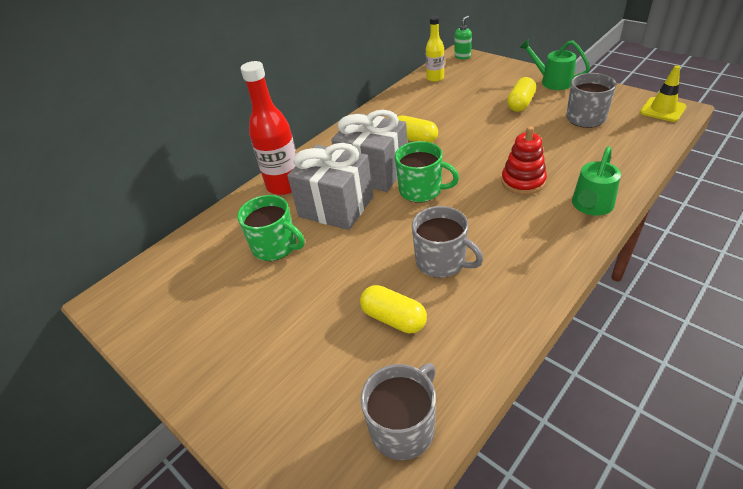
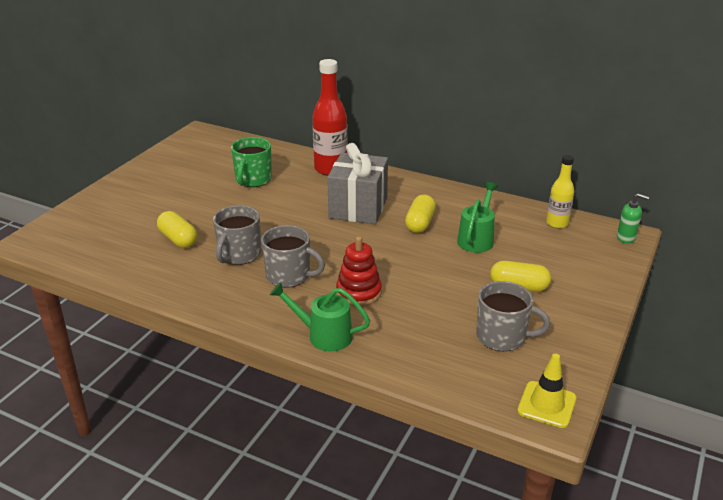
camera: 70 degrees right, 10 degrees down
(336, 207) = (304, 197): grey gift -> none
(393, 318) = (178, 239): yellow capsule -> yellow capsule turned 60 degrees counterclockwise
(403, 427) = (88, 253): grey mug -> grey mug (289, 276)
(421, 190) = (334, 236): green mug -> none
(552, 81) = (588, 310): green watering can -> green watering can (477, 239)

